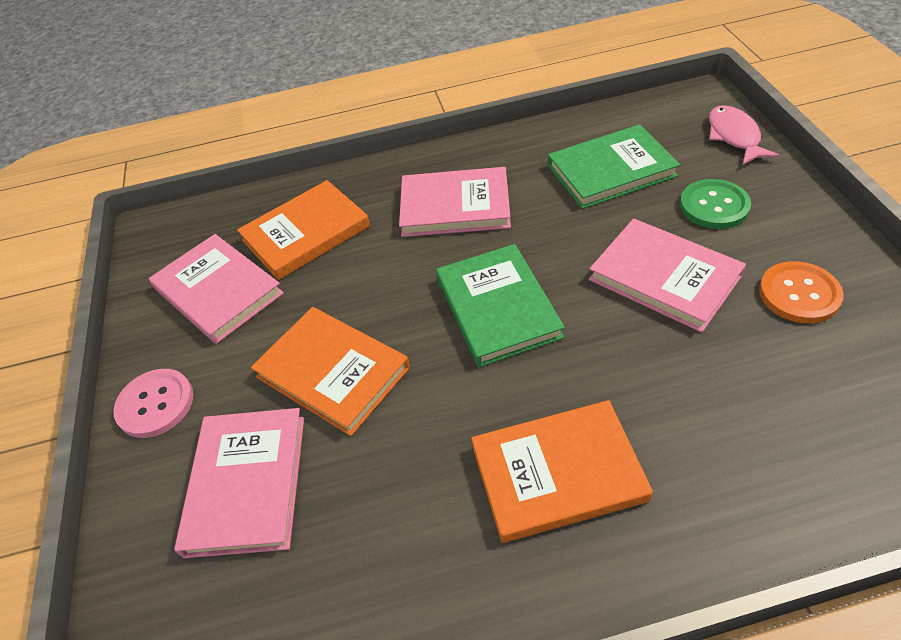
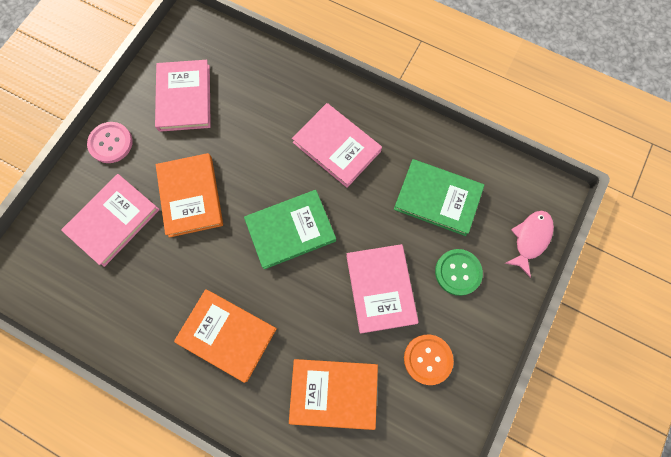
camera: 35 degrees right, 25 degrees up
(306, 233) = (252, 96): orange book -> orange book (333, 392)
(498, 308) = (290, 230): green book -> green book turned 45 degrees clockwise

